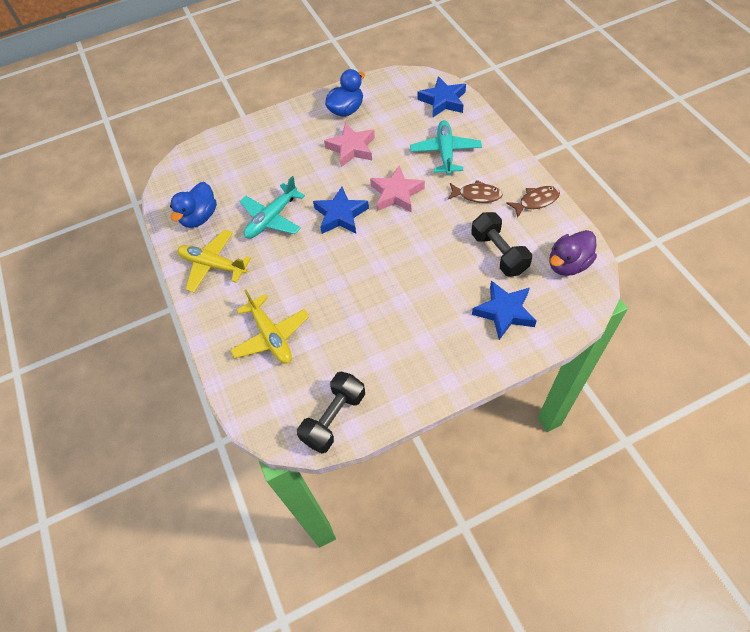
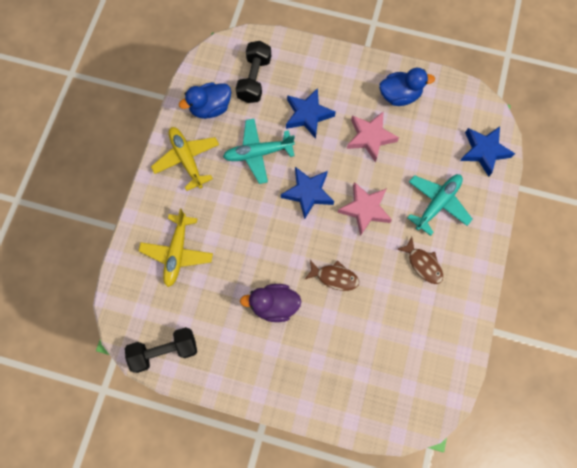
camera: 35 degrees right, 15 degrees up
(499, 253) = (389, 328): black dumbbell -> black dumbbell (254, 79)
(504, 312) = (346, 378): blue star -> blue star (308, 115)
(536, 201) = (462, 309): brown fish -> brown fish (334, 277)
(568, 264) = (430, 383): purple duck -> purple duck (274, 305)

